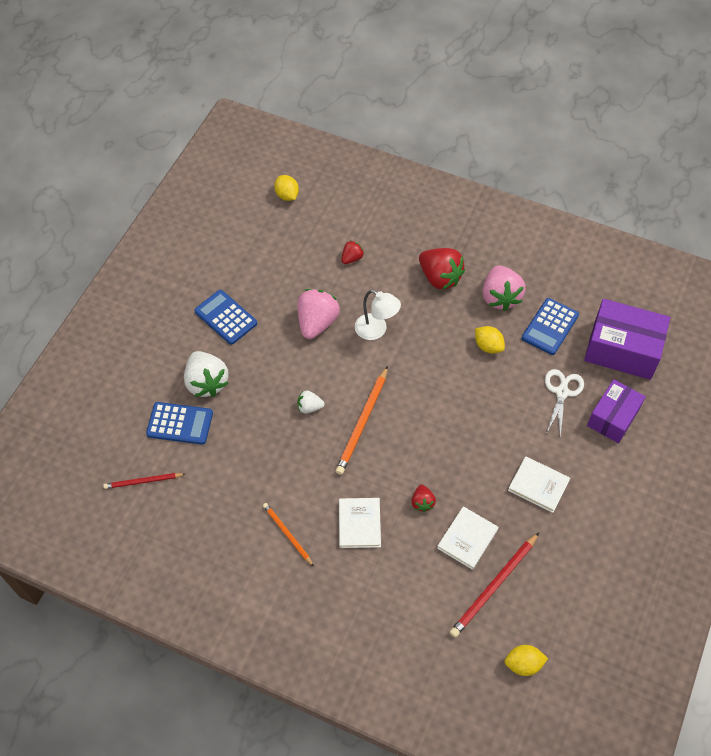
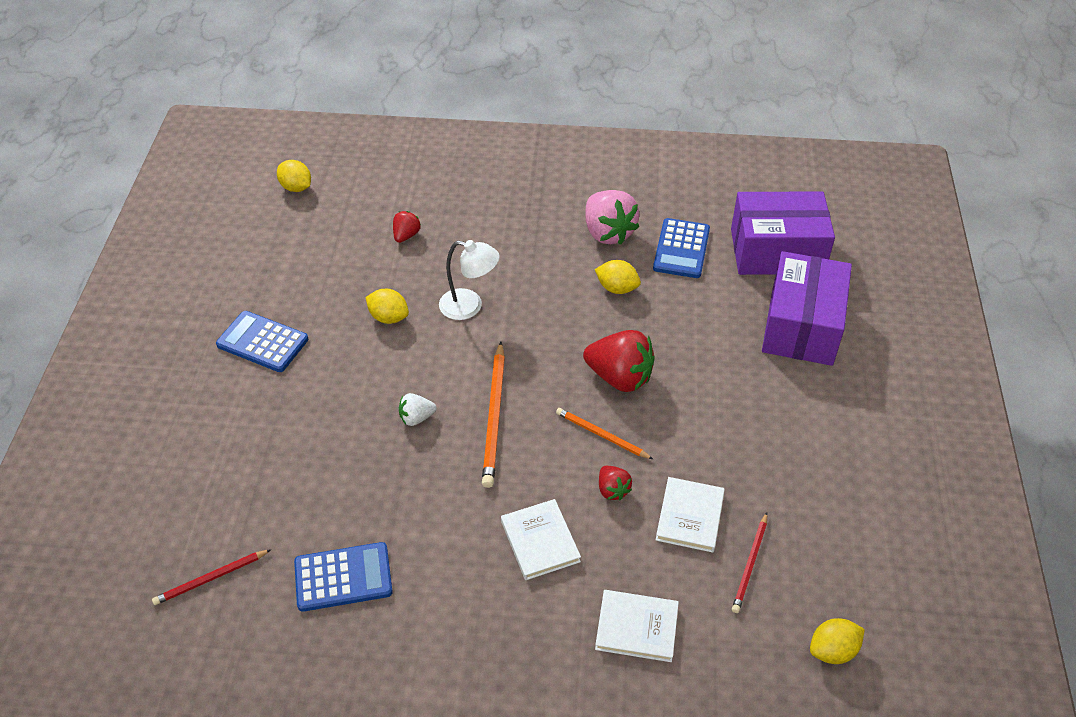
camera: 20 degrees left, 10 degrees down
(180, 423) = (241, 488): blue calculator -> blue calculator (343, 577)
(207, 382) = (263, 426): white strawberry -> none
(287, 534) = (445, 585): orange pencil -> orange pencil (601, 435)
(317, 323) = (388, 317): pink strawberry -> yellow lemon
(440, 277) = (525, 230): red strawberry -> red strawberry (619, 377)
(494, 586) = (750, 564): red pencil -> red pencil, size x0.61
(538, 485) = (749, 427): white book -> white book (636, 627)
(562, 392) = (728, 315): white scissors -> none
(613, 417) = (802, 326): purple box -> purple box, size x1.51

